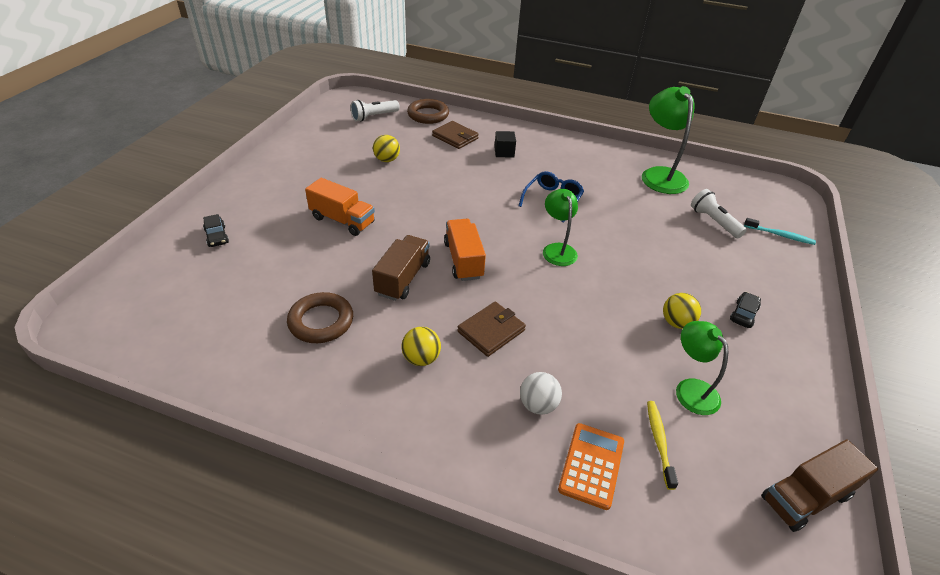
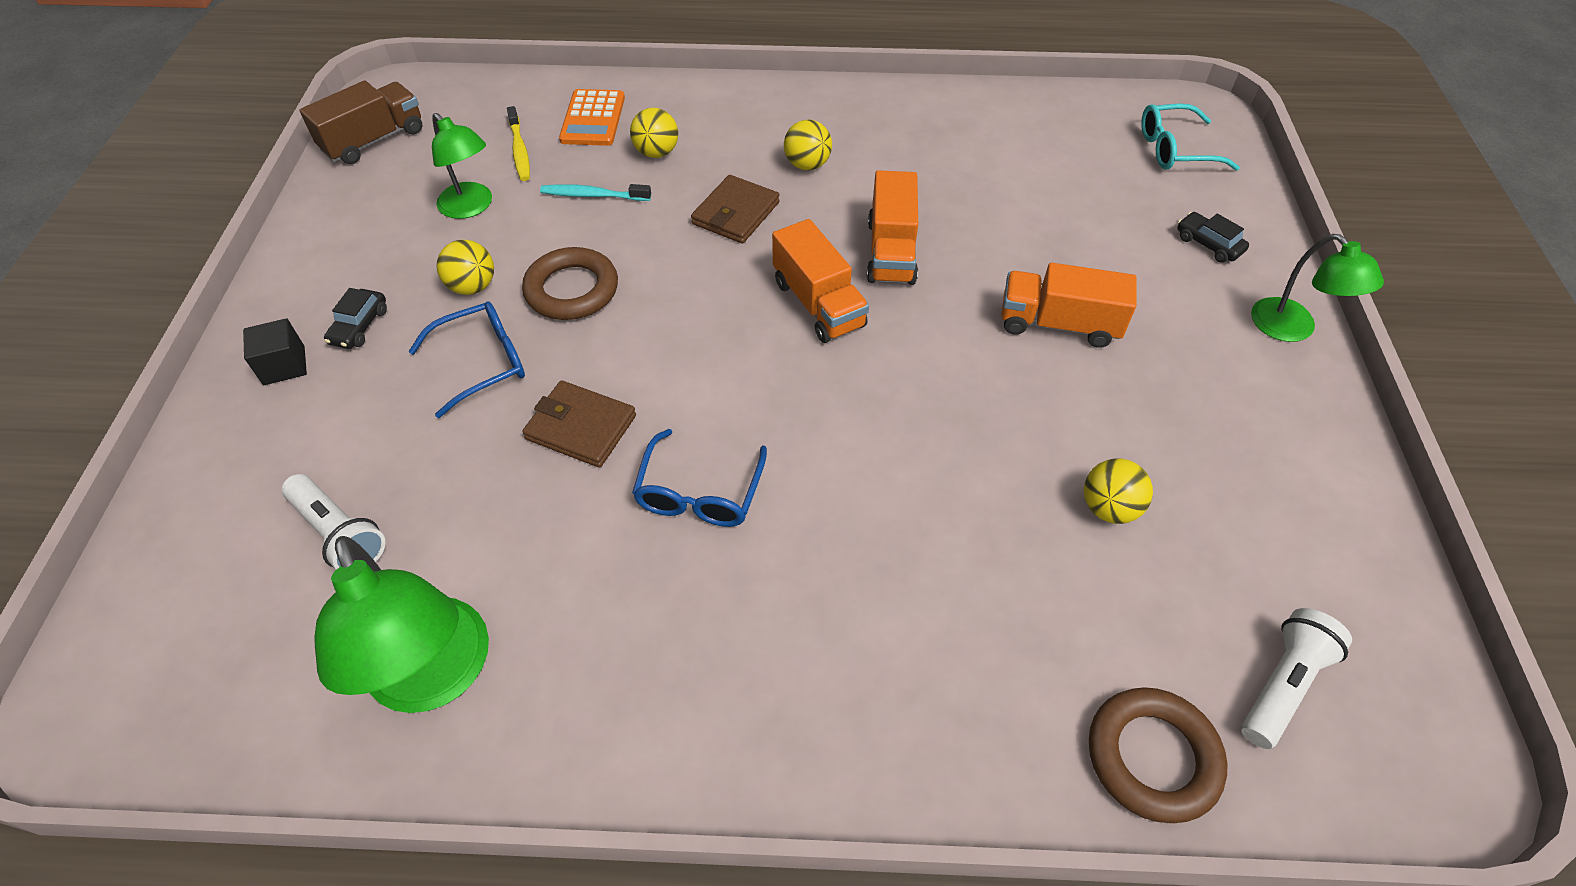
camera: 165 degrees right, 10 degrees up
(151, 299) = (1174, 149): none -> turquoise glasses
(321, 321) = (953, 174): brown ring -> brown ring (572, 290)
(403, 278) = (891, 251): brown truck -> orange truck
(455, 137) = (1013, 662): brown wallet -> brown wallet (581, 427)
(504, 152) = (860, 637): black cube -> black cube (284, 365)
(538, 405) = (656, 153): white ball -> yellow ball
(557, 249) = (668, 367): green lamp -> green lamp (1292, 329)
(660, 275) = (484, 362): none -> blue glasses
(780, 235) = (198, 535): turquoise toothbrush -> turquoise toothbrush (593, 195)

